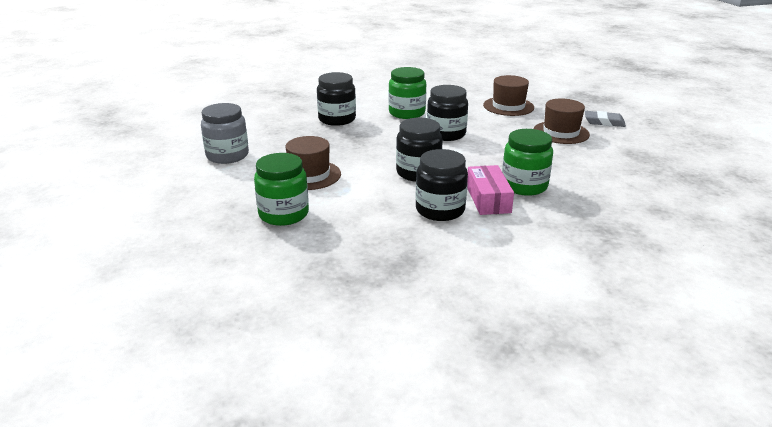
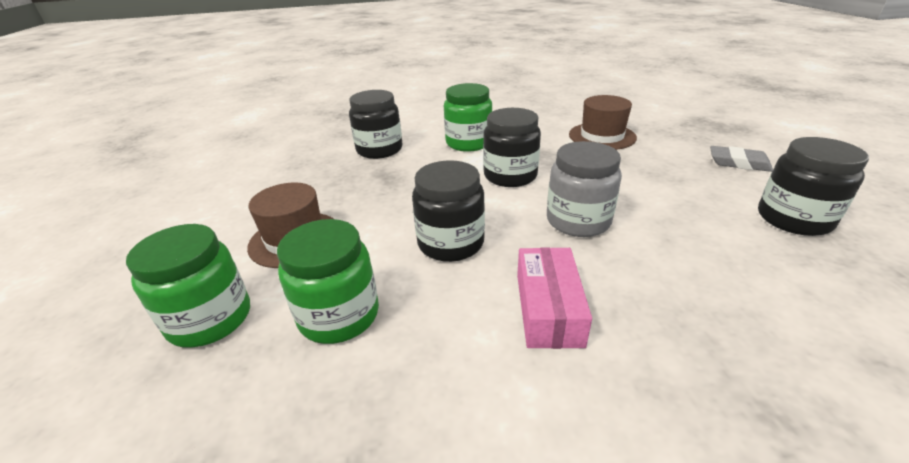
camera: 10 degrees right, 5 degrees up
(227, 155) = (214, 200): grey jar -> grey jar (578, 221)
(440, 210) = (460, 329): black jar -> black jar (793, 219)
(524, 186) = (614, 281): green jar -> green jar (339, 315)
(561, 132) = (674, 178): brown hat -> none

